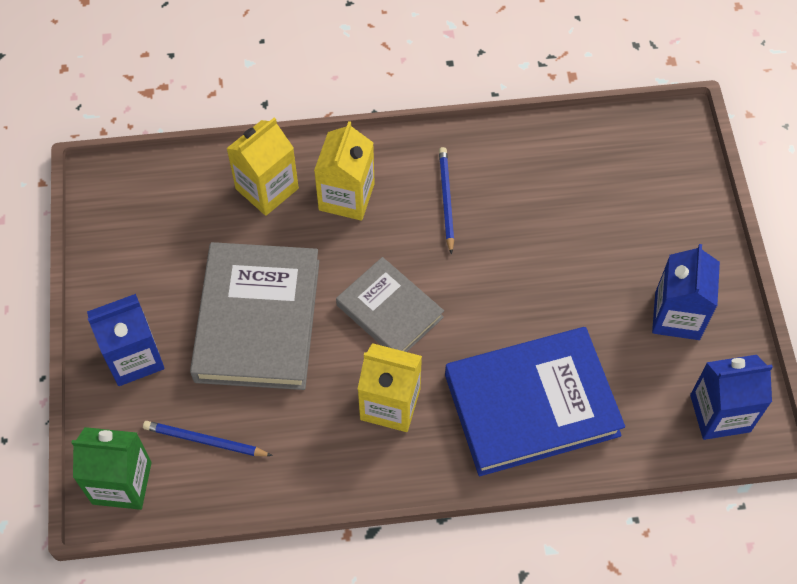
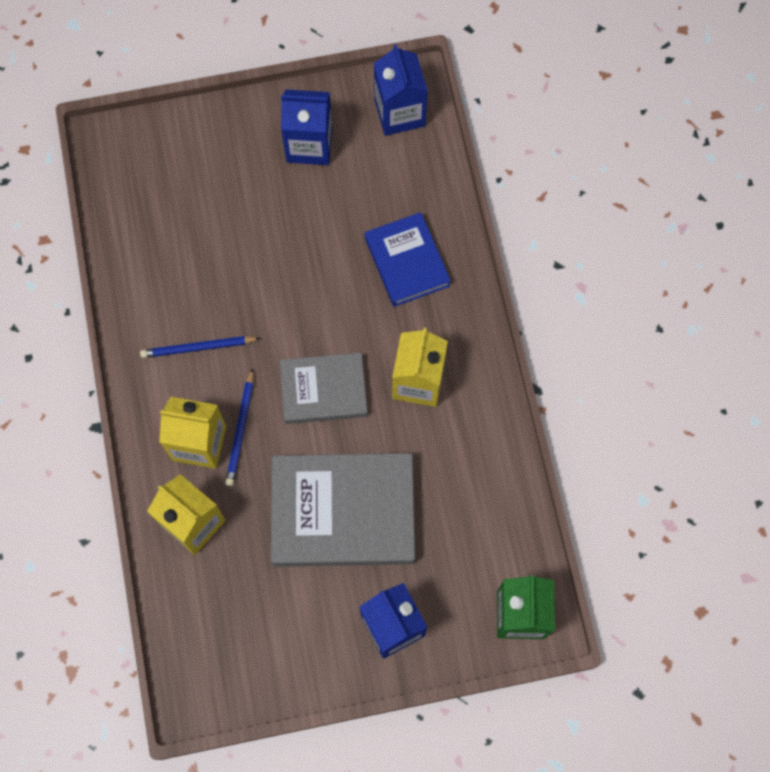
camera: 95 degrees left, 10 degrees up
(205, 441) = (471, 544): blue pencil -> blue pencil (241, 430)
(389, 311) = (323, 390): grey book -> grey book turned 45 degrees clockwise
(531, 405) = (407, 262): blue book -> blue book, size x0.60

